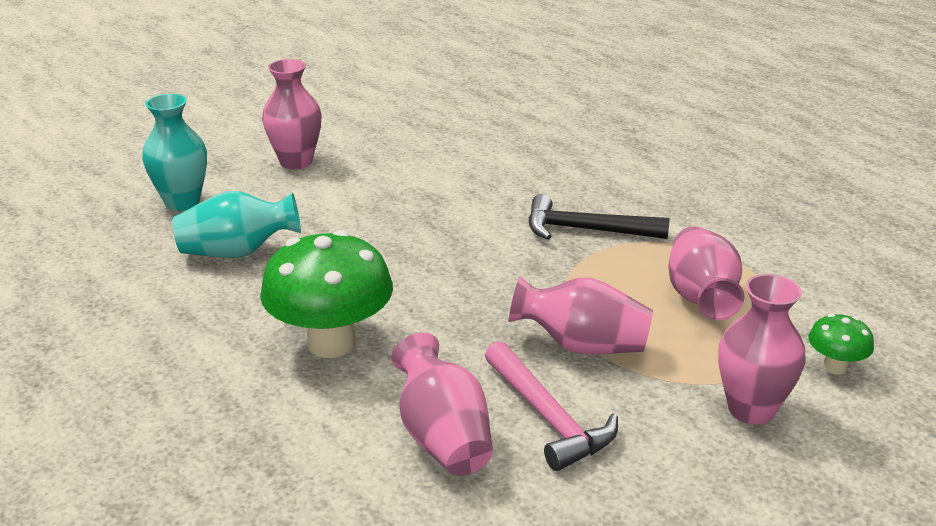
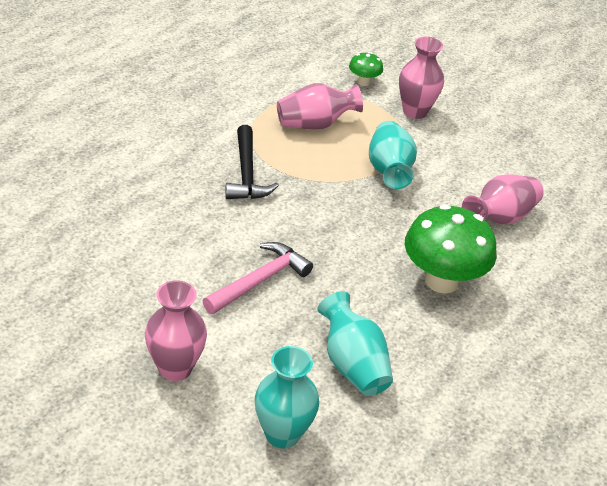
camera: 110 degrees left, 10 degrees up
(548, 417) = (461, 180): pink hammer -> pink hammer (259, 281)
(581, 346) = (389, 170): pink vase -> turquoise vase

